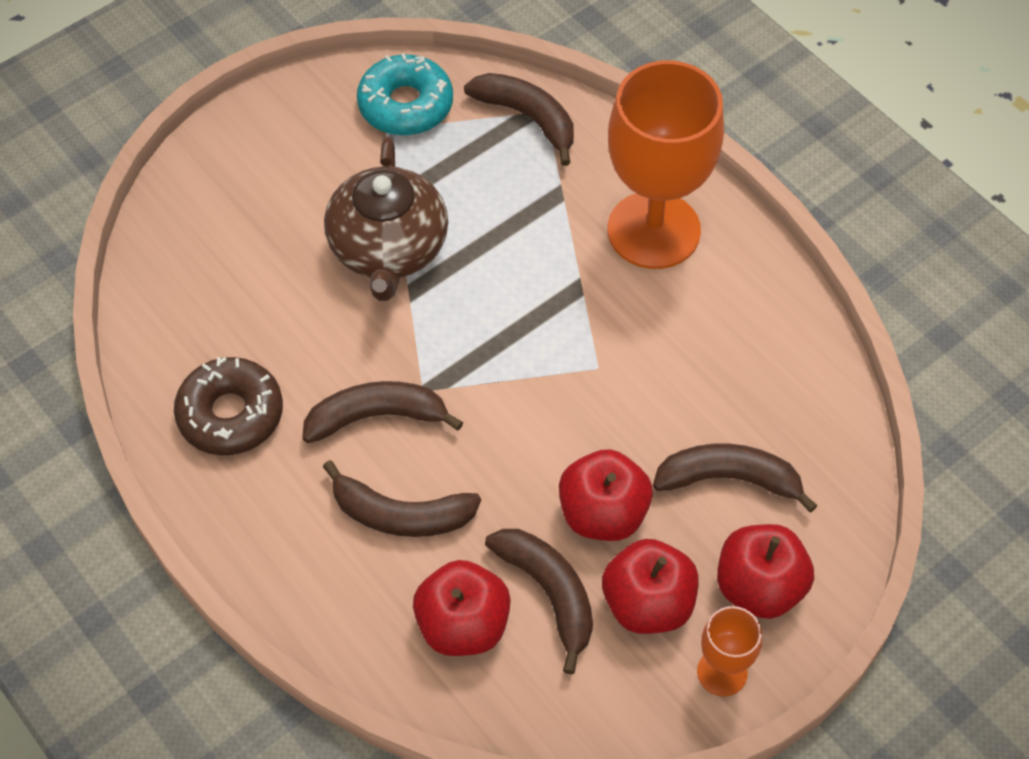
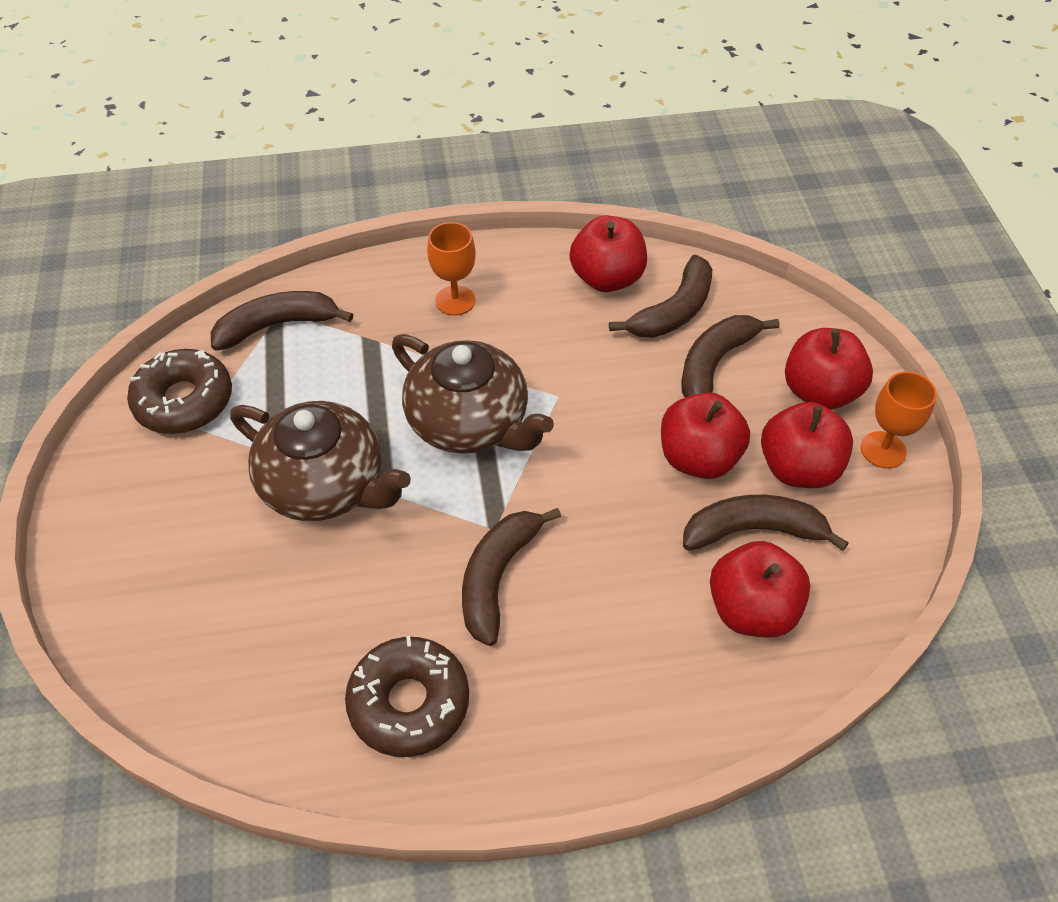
camera: 60 degrees left, 5 degrees down
(401, 515) = (612, 605): brown banana -> brown banana (673, 311)
(405, 105) = (184, 401): turquoise donut -> brown donut
(521, 315) = (470, 422): none -> brown teapot
(653, 230) = (455, 300): orange goblet -> orange goblet, size x0.46
(775, 337) = (607, 278): none -> red apple

